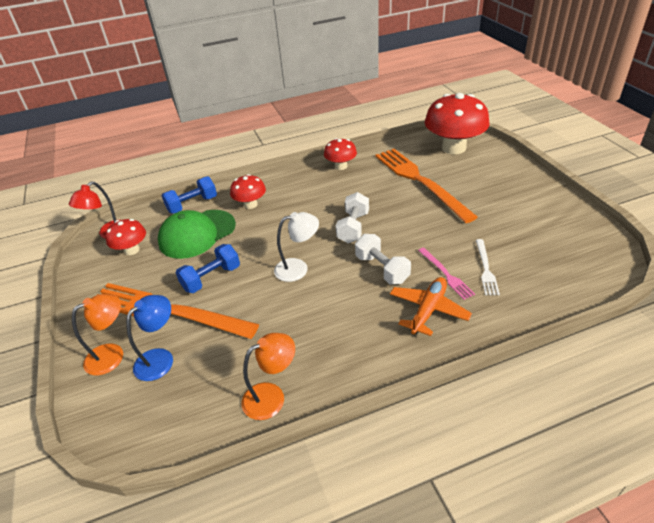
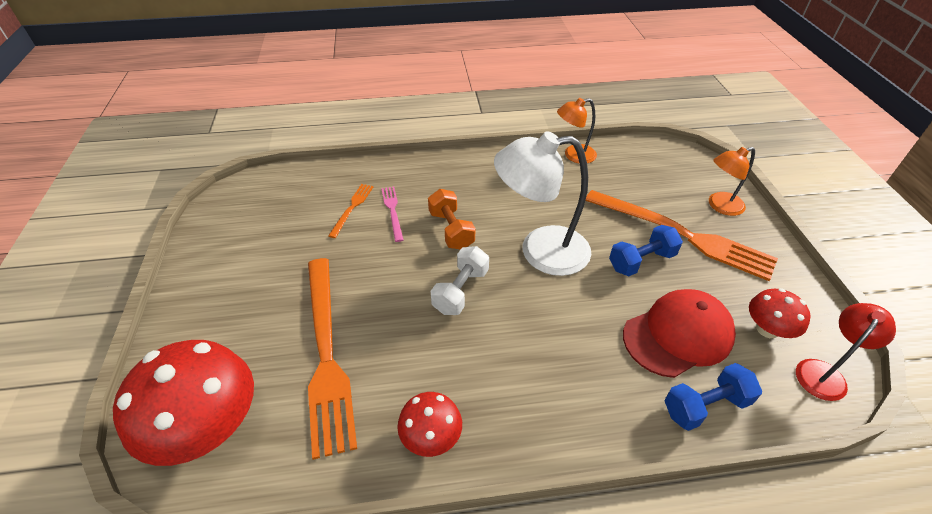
camera: 170 degrees left, 5 degrees up
(160, 358) = (672, 195): blue lamp -> none
(197, 234) = (678, 335): green cap -> red cap
(250, 204) = (602, 377): red mushroom -> none
(298, 268) = (540, 251): white lamp -> white lamp, size x1.78
(382, 269) = (451, 230): white dumbbell -> orange dumbbell
(428, 310) = (429, 185): orange plane -> none
(486, 269) = (352, 208): white fork -> orange fork

